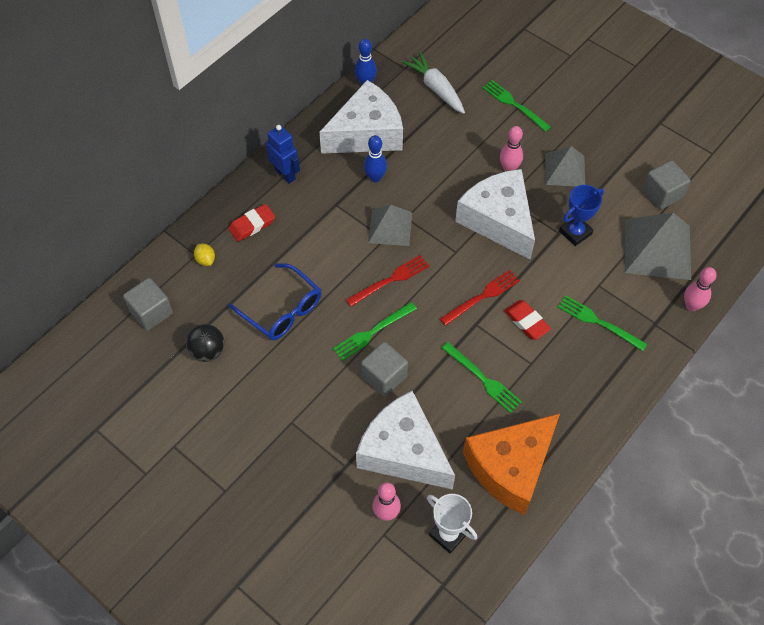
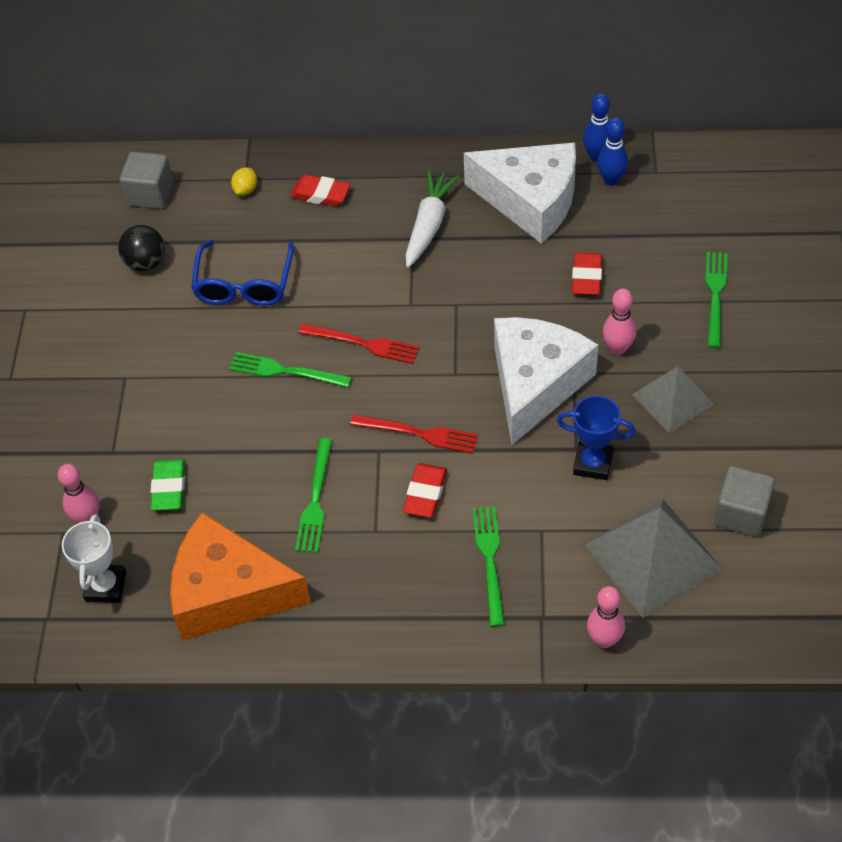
camera: 55 degrees right, 5 degrees down
(285, 174) = (408, 176): blue robot -> none
(375, 177) = (480, 246): blue bowling pin -> blue bowling pin (611, 180)
(384, 376) = (242, 415): grey cube -> none
(390, 227) = (429, 300): grey pyramid -> none
(403, 451) = (169, 487): white cheese -> green eraser
(435, 88) = (658, 215): white carrot -> white carrot (429, 224)
(447, 147) = (586, 277): none -> red eraser

